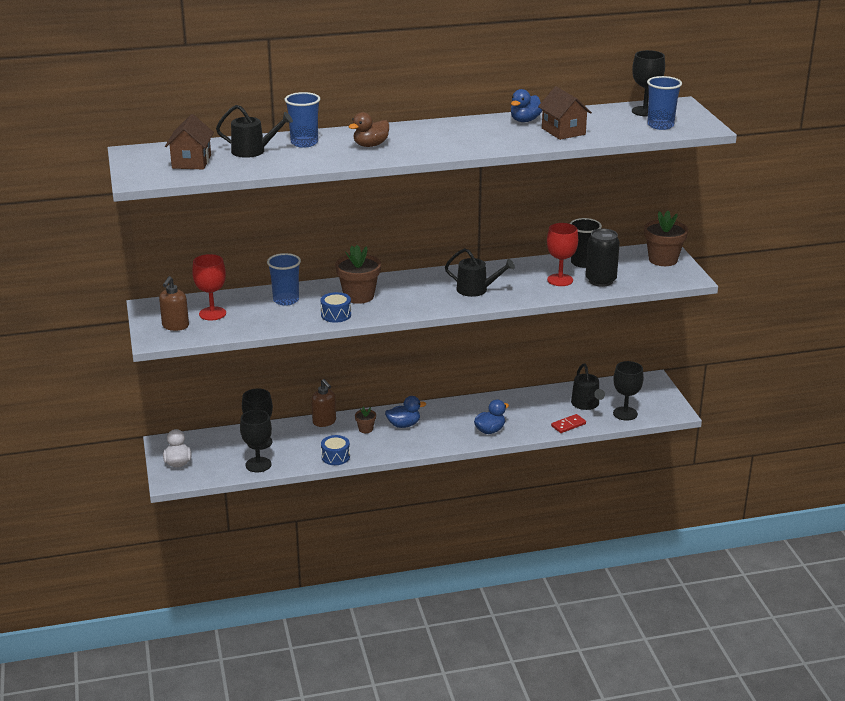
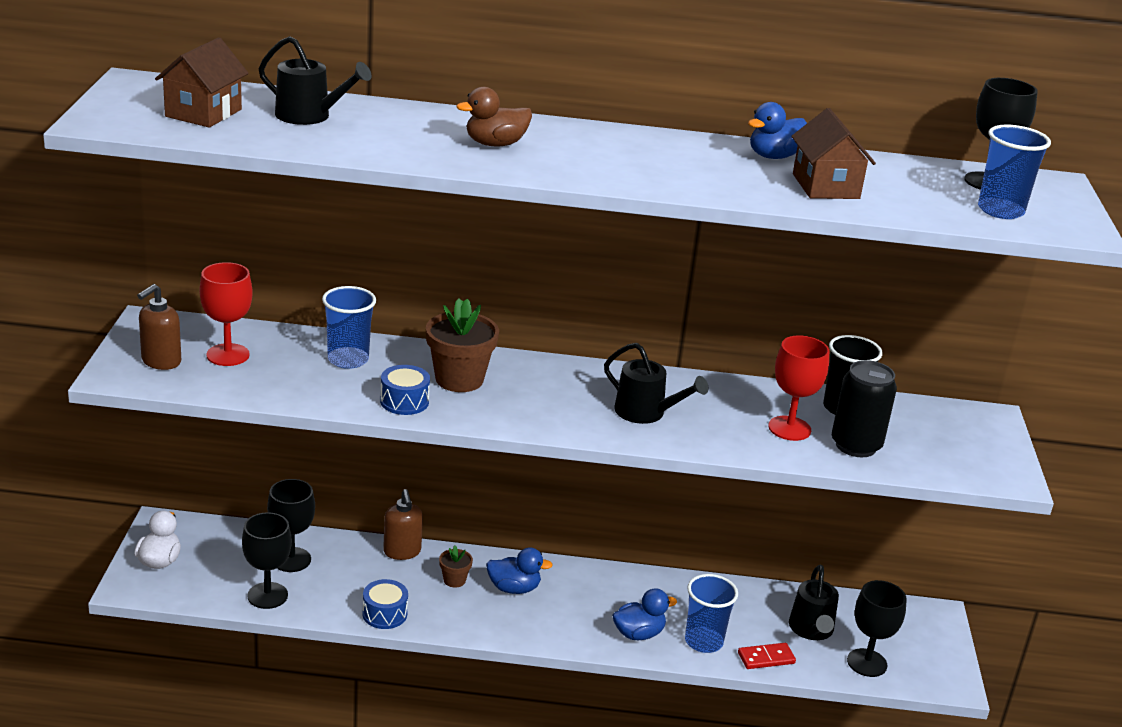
camera: 15 degrees right, 0 degrees up
(304, 143) = (397, 120): blue cup -> blue cup (703, 641)
(663, 260) = (979, 434): brown flower pot -> none

